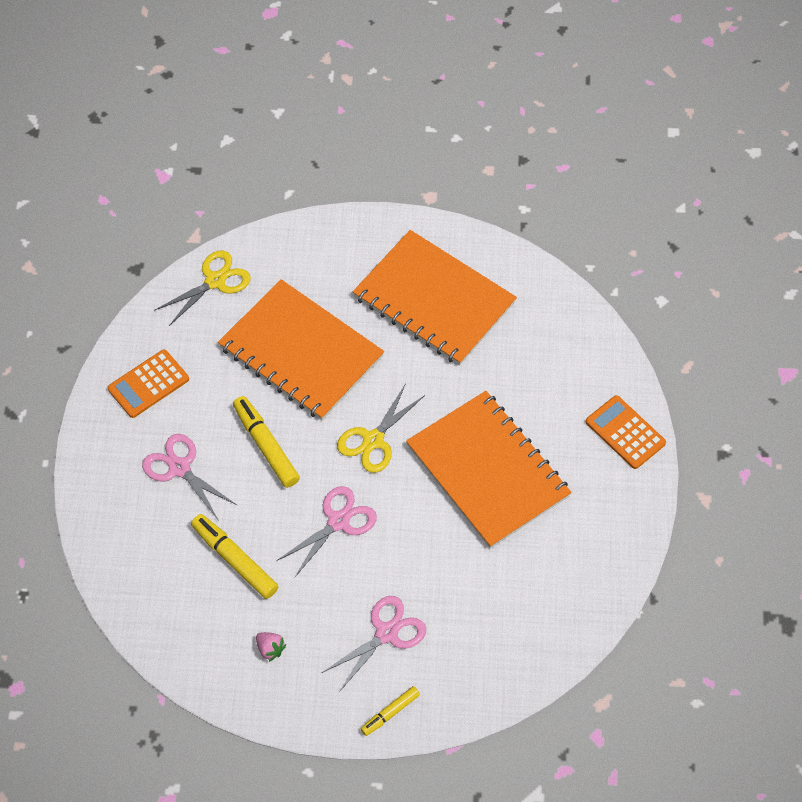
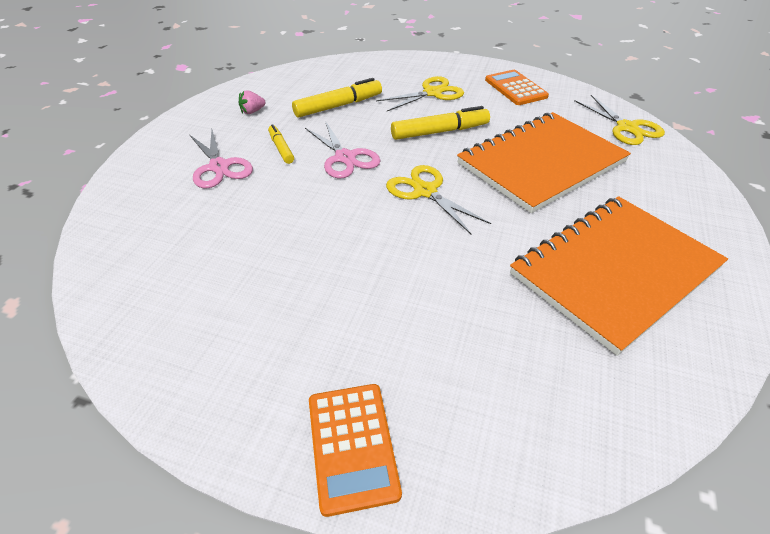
camera: 105 degrees right, 15 degrees down
(179, 468) = (432, 93): pink scissors -> yellow scissors
(390, 713) = (147, 157): yellow marker -> yellow marker (281, 148)
(487, 471) = (353, 269): orange notebook -> none
(625, 432) = (352, 446): orange calculator -> orange calculator turned 105 degrees clockwise

